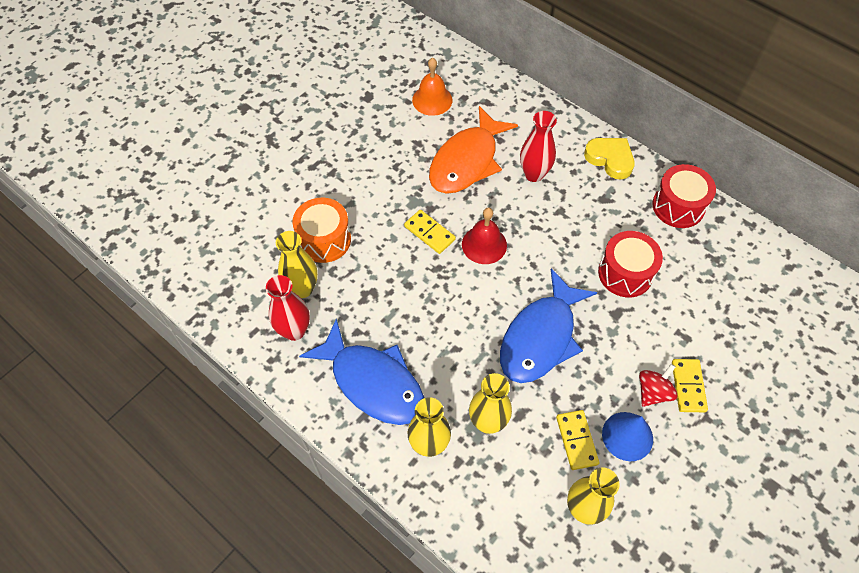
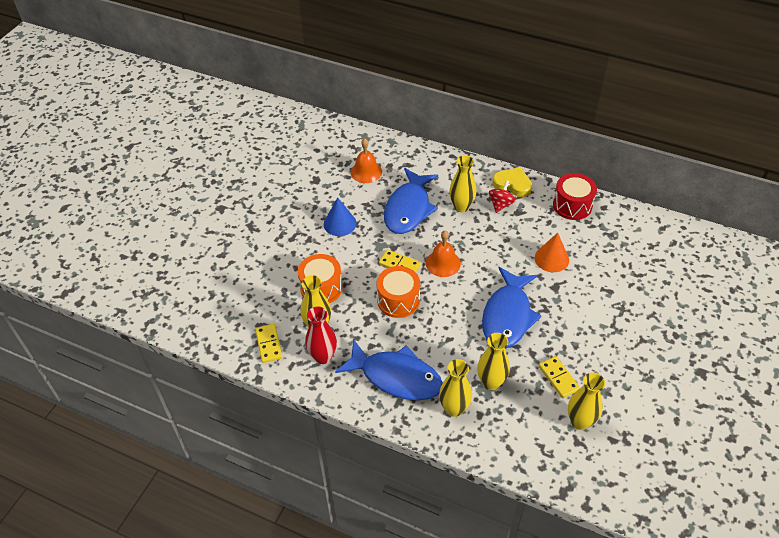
camera: 15 degrees left, 10 degrees down
(411, 280) = (398, 300): none -> orange drum
(467, 161) = (408, 209): orange fish -> blue fish
(484, 244) = (443, 263): red bell -> orange bell
(534, 174) = (461, 207): red vase -> yellow vase
(625, 273) = (551, 259): red drum -> orange cone
(627, 436) = (592, 366): blue cone -> blue cone (340, 223)
(653, 392) = (599, 332): red spinning top -> red spinning top (500, 204)
(688, 386) = (622, 322): yellow domino -> yellow domino (269, 344)

